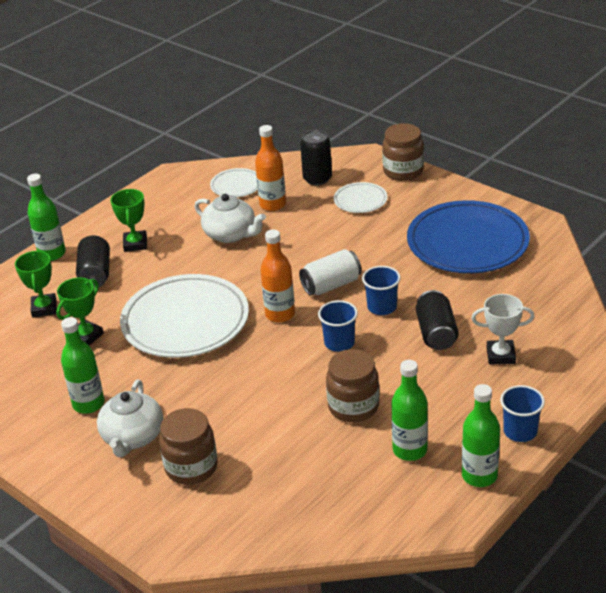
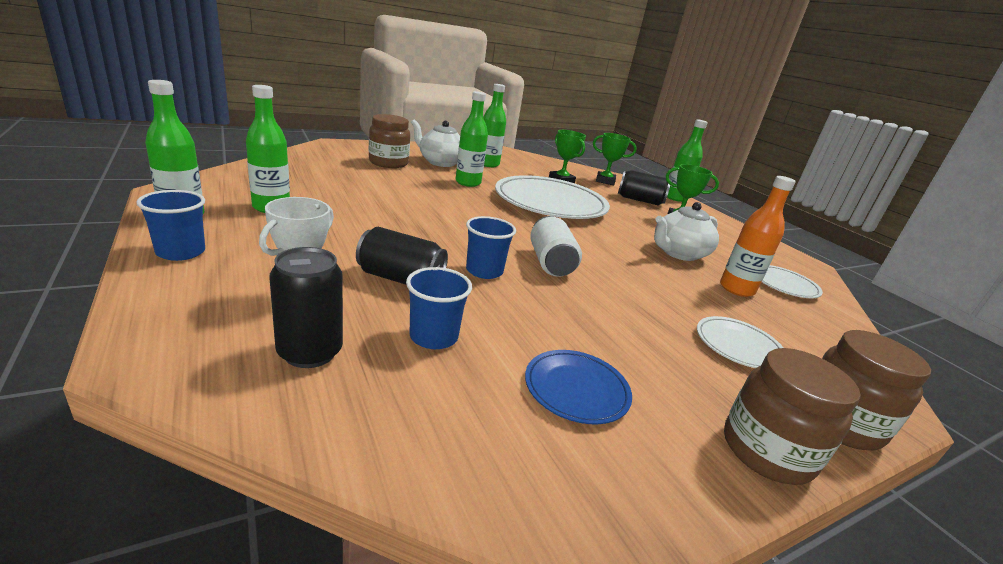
camera: 105 degrees right, 10 degrees down
(188, 388) = (468, 183): none -> green bottle
(280, 314) = (524, 230): orange bottle -> none
(317, 179) = (804, 336): black can -> black can (310, 352)
(339, 343) = (452, 235): blue cup -> blue cup (433, 337)
(353, 406) = (360, 211): brown jar -> brown jar (766, 451)
(467, 242) = (576, 389): blue plate -> blue plate, size x0.47

